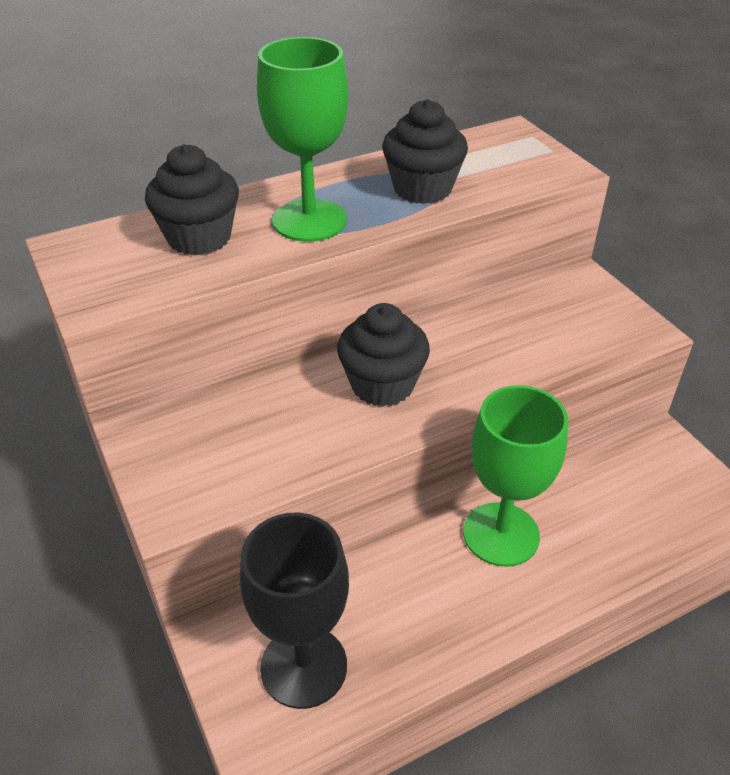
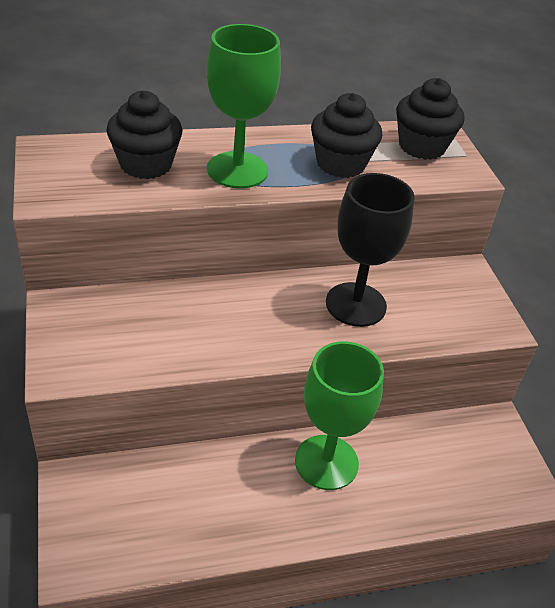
camera: 10 degrees right, 0 degrees up
(303, 666) = (130, 520): black goblet -> black goblet (356, 304)
(382, 385) = (260, 316): black cupcake -> black cupcake (422, 146)

